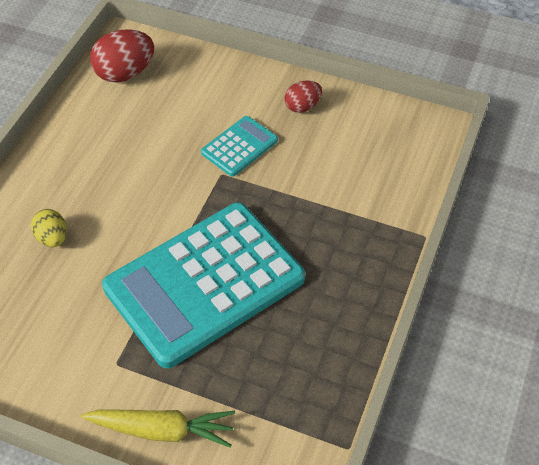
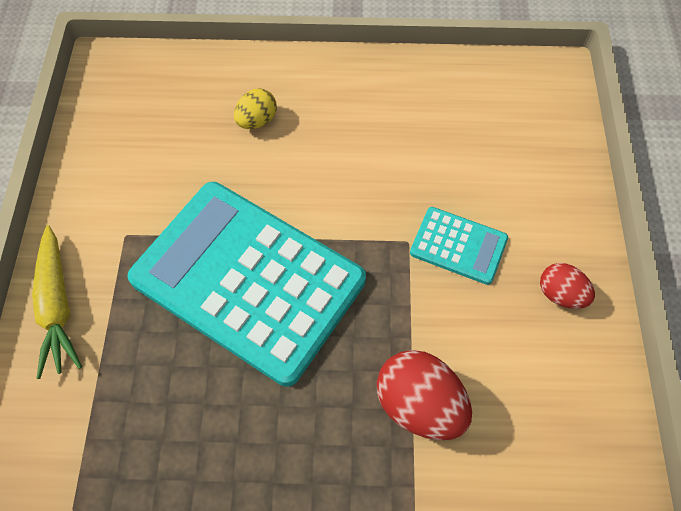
camera: 70 degrees right, 10 degrees up
(125, 73) = (508, 93): red egg -> red egg (419, 405)

